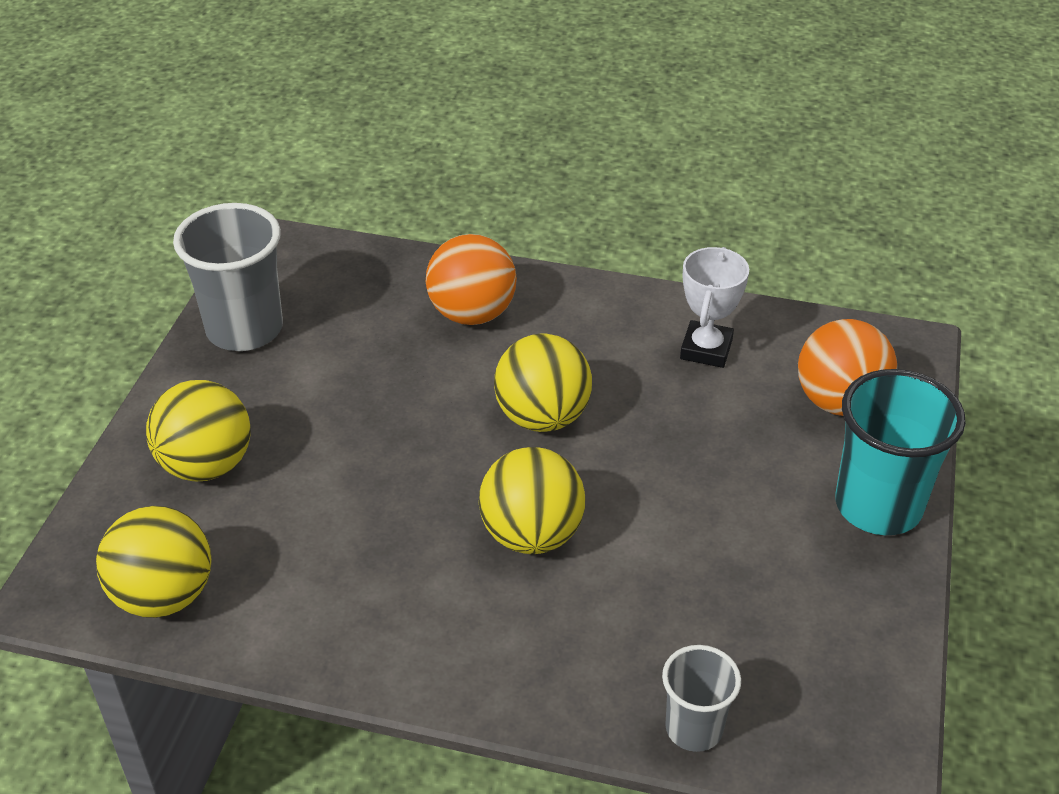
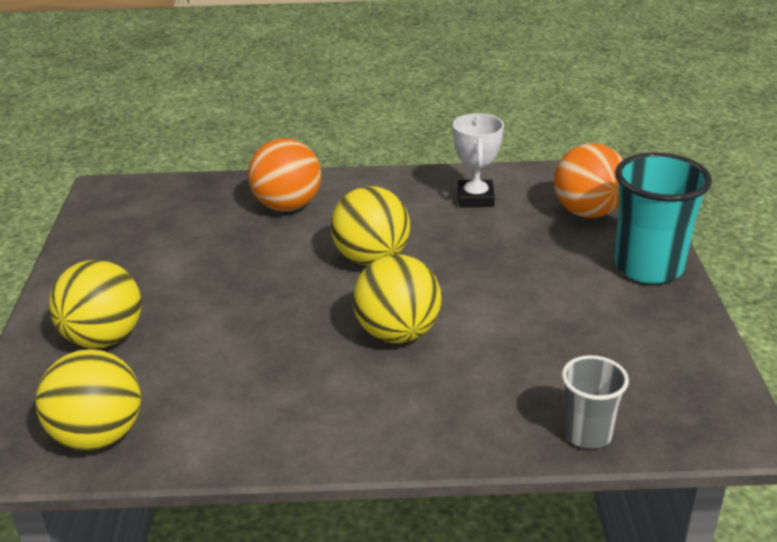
camera: 15 degrees left, 10 degrees down
(244, 329) = (104, 245): grey cup -> none

